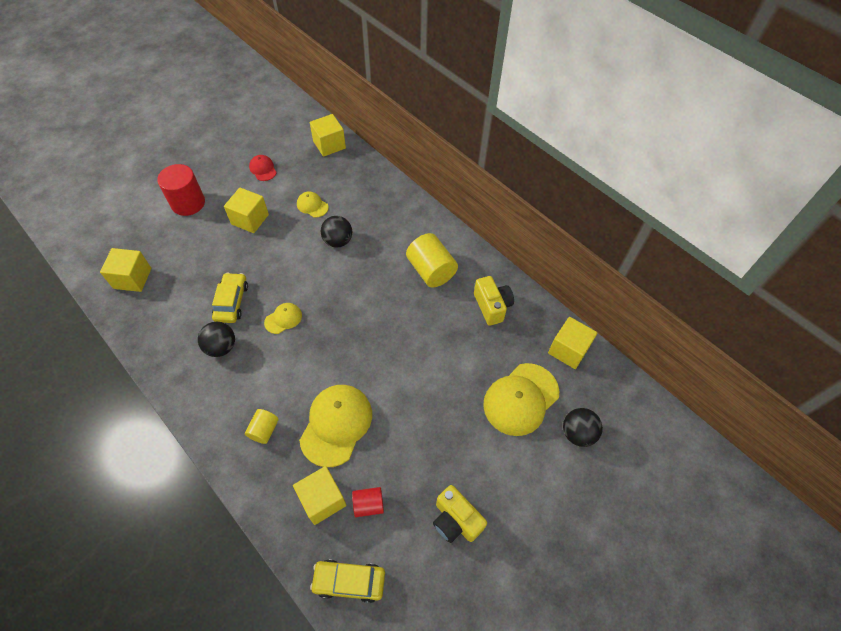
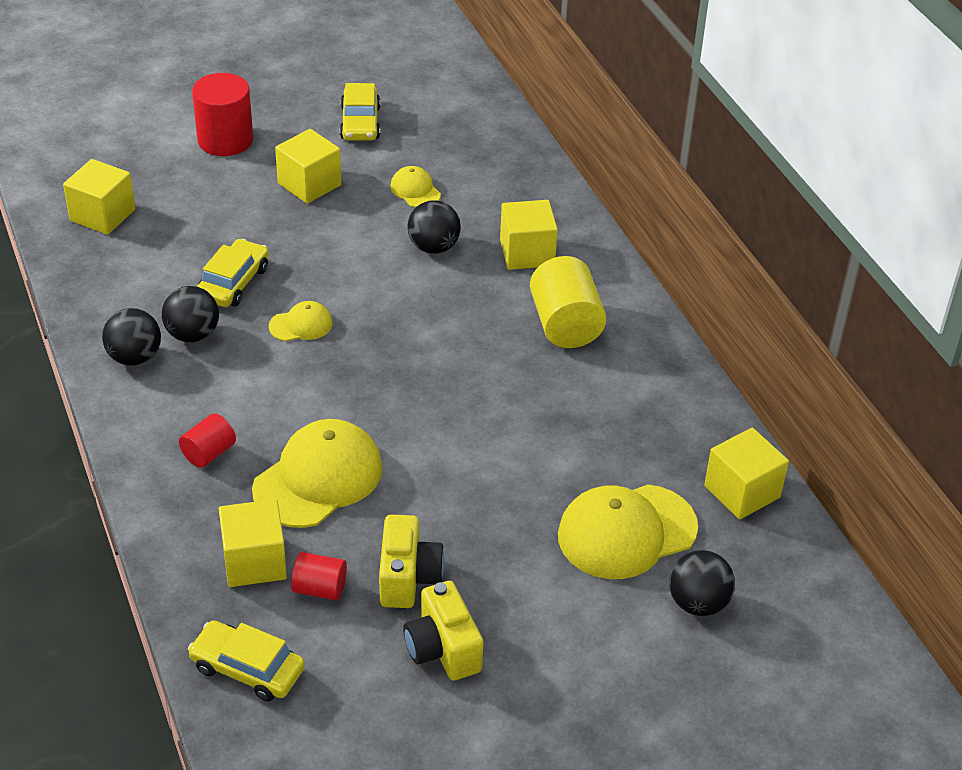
camera: 20 degrees right, 15 degrees down
(192, 375) = (135, 357): none -> black ball
(263, 169) = (360, 123): red cap -> yellow car
(264, 430) = (209, 453): yellow cylinder -> red cylinder
(329, 145) = (482, 115): yellow cube -> yellow cube (527, 253)
(492, 306) = (642, 399): yellow camera -> yellow camera (408, 578)

